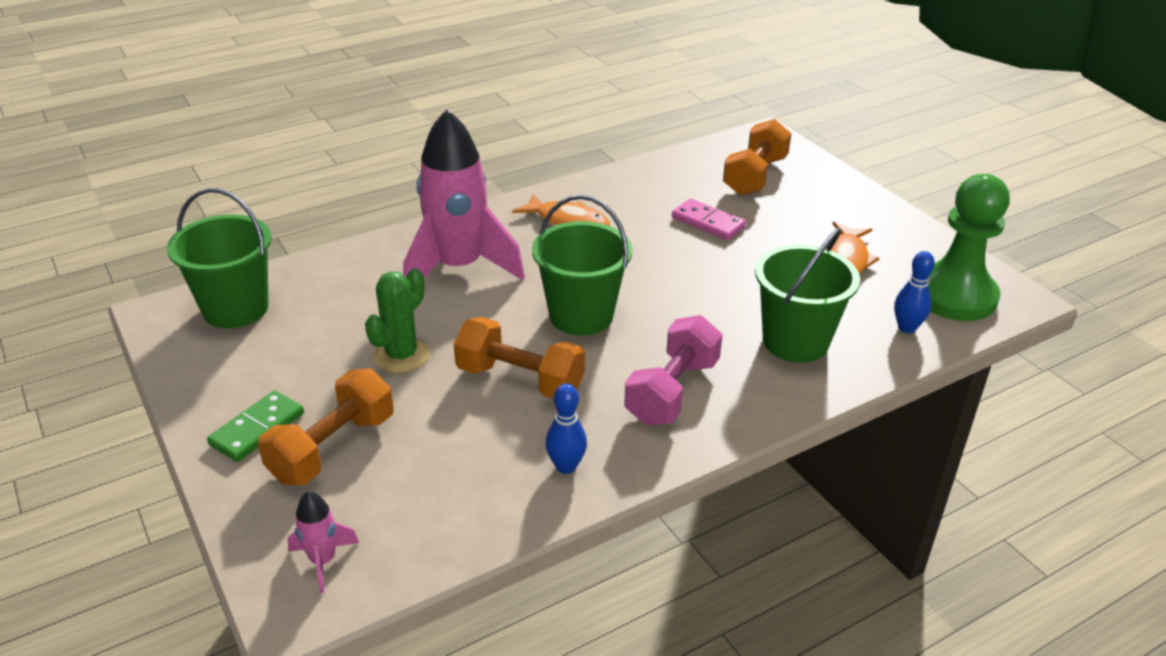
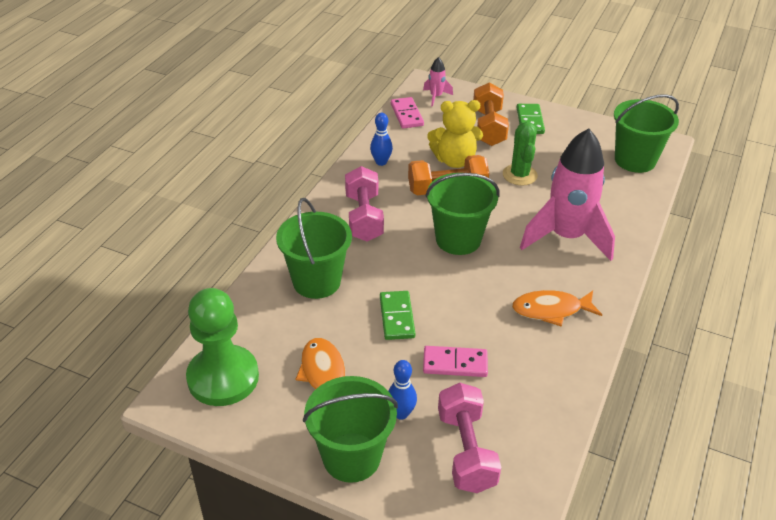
camera: 145 degrees right, 5 degrees up
(422, 544) = (407, 115): none -> pink domino
(456, 417) = (454, 160): none -> yellow teddy bear
(730, 274) = (397, 317): none -> green domino
(755, 176) = (466, 451): orange dumbbell -> pink dumbbell
(855, 204) = (351, 457): none -> green bucket
(907, 328) = (248, 328): blue bowling pin -> blue bowling pin (401, 413)

